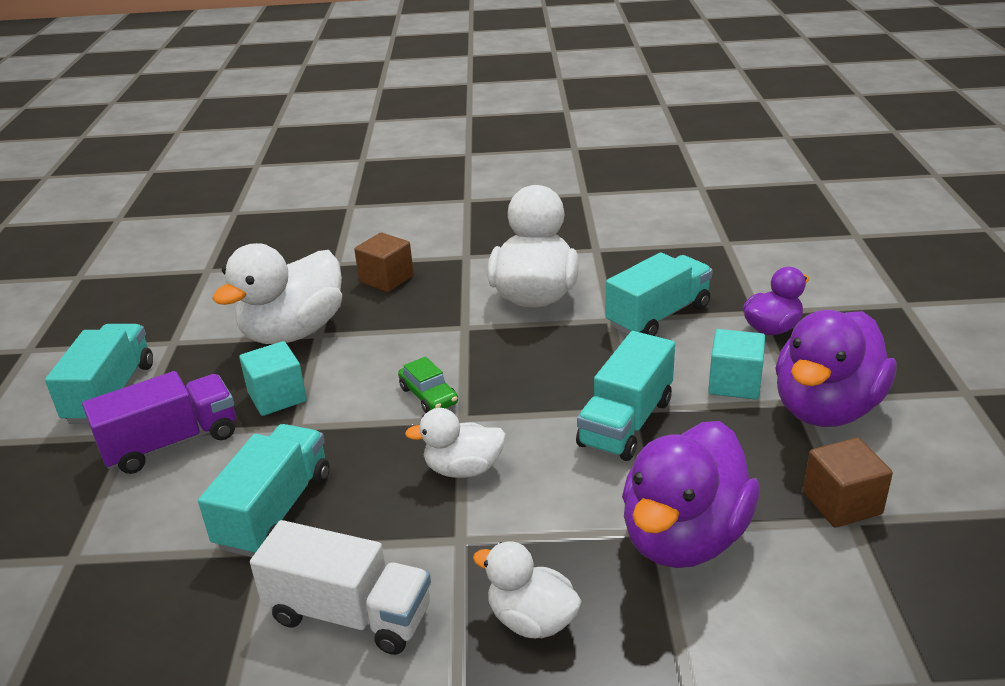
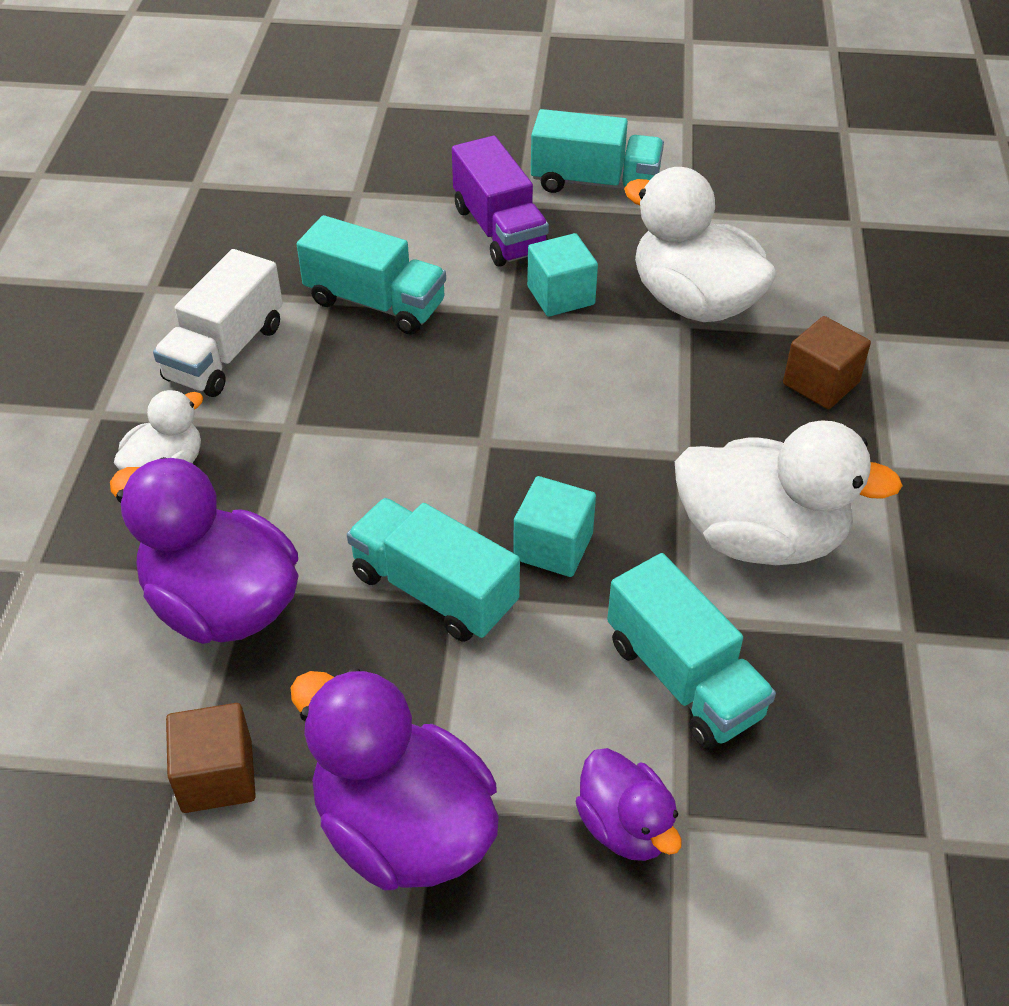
camera: 95 degrees right, 15 degrees up
(428, 396) = (535, 414): green car -> none
(463, 469) = (393, 436): white duck -> none
(734, 383) = (489, 731): turquoise cube -> turquoise cube (553, 547)

